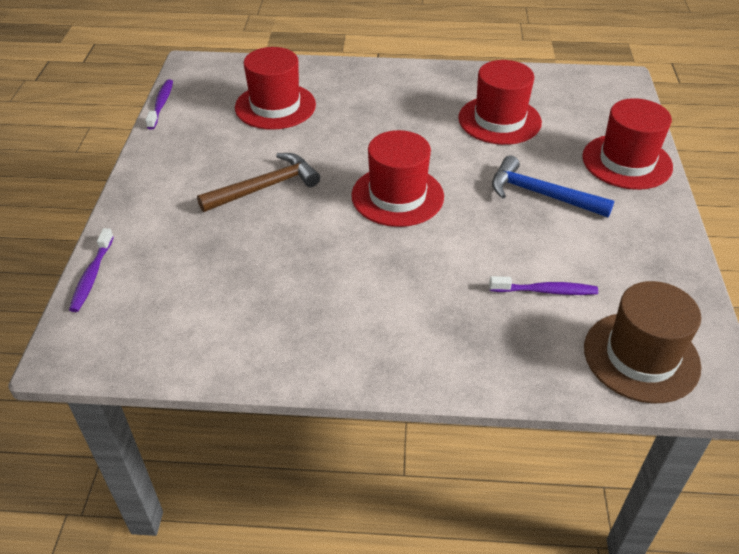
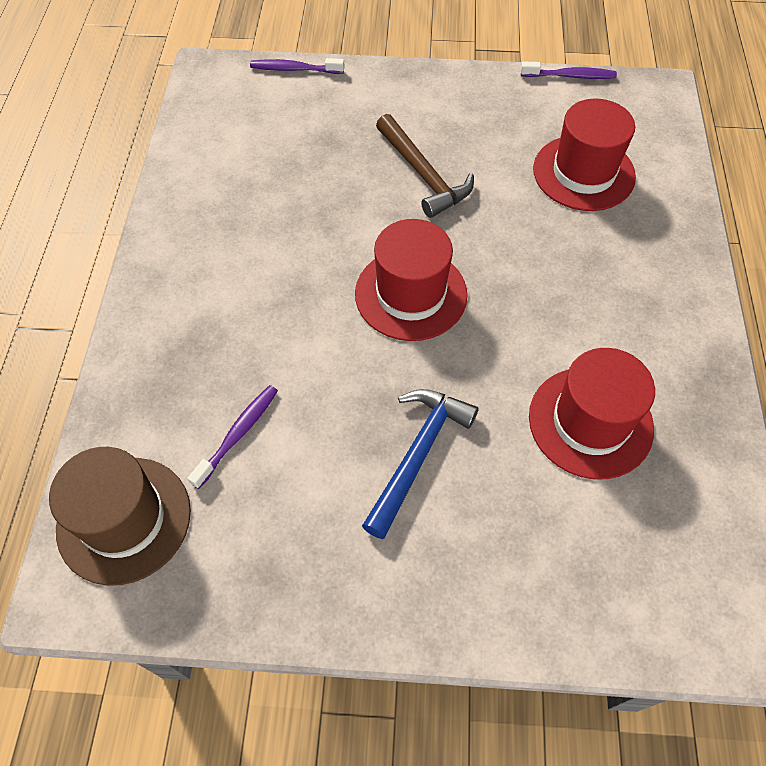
camera: 90 degrees right, 15 degrees up
(546, 291) = (238, 434): purple toothbrush -> purple toothbrush turned 150 degrees counterclockwise
(626, 162) = (501, 590): red hat -> none

